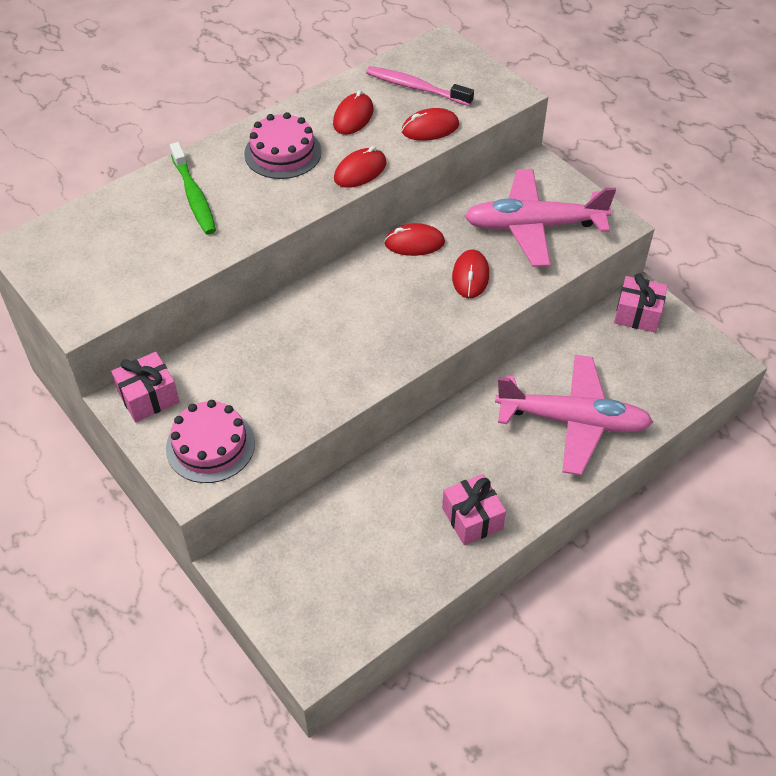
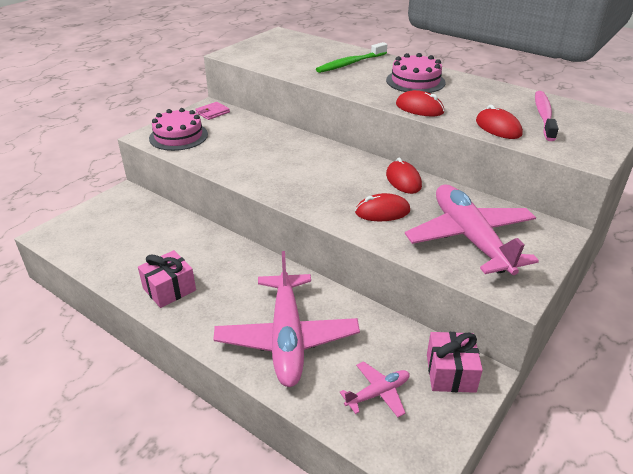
camera: 75 degrees right, 15 degrees down
(148, 397) = (212, 112): pink gift -> pink wallet
(353, 117) = (479, 98): red mouse -> none
(652, 369) = (378, 393): none -> pink plane

